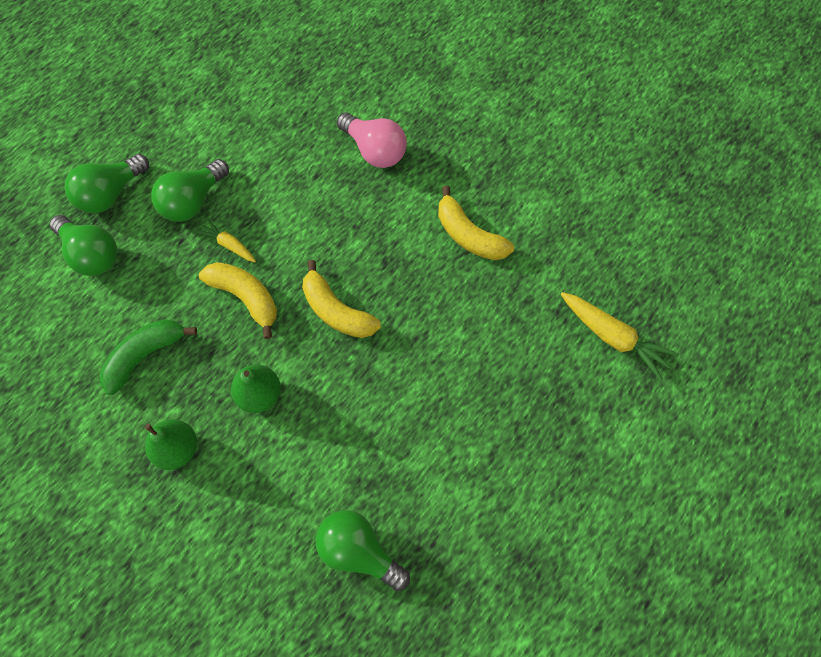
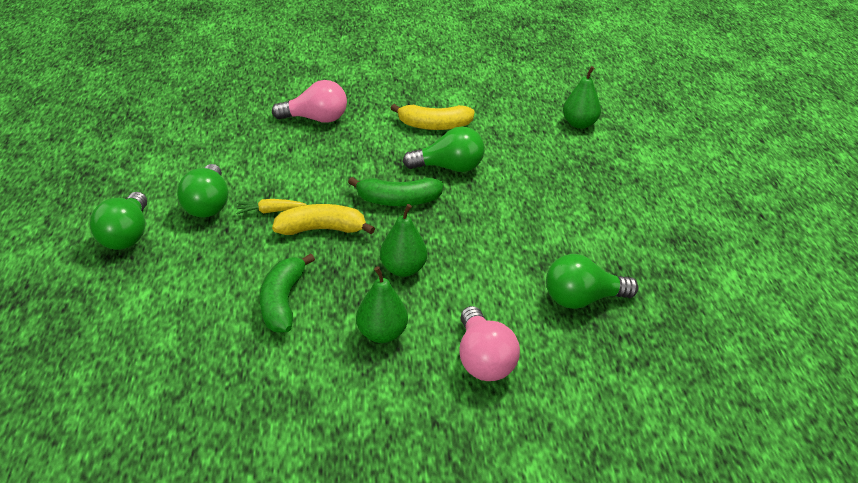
camera: 45 degrees left, 30 degrees down
(92, 254) = (154, 275): green light bulb -> green light bulb (449, 168)
(217, 540) = (483, 360): none -> pink light bulb
(336, 311) = (398, 201): yellow banana -> green banana
(613, 337) = (579, 124): yellow carrot -> green pear

